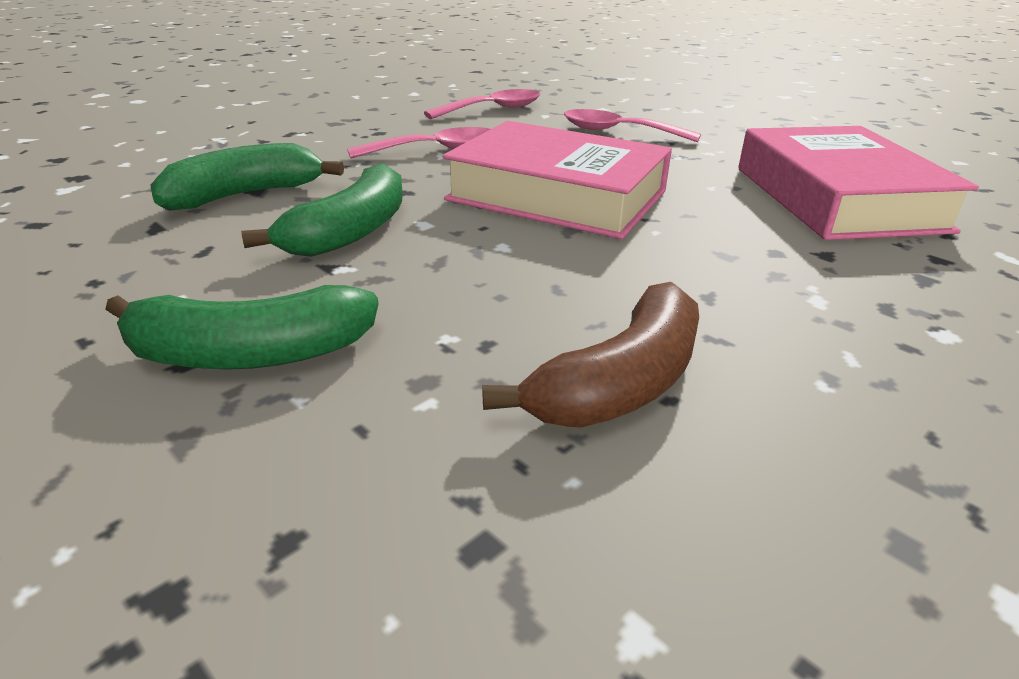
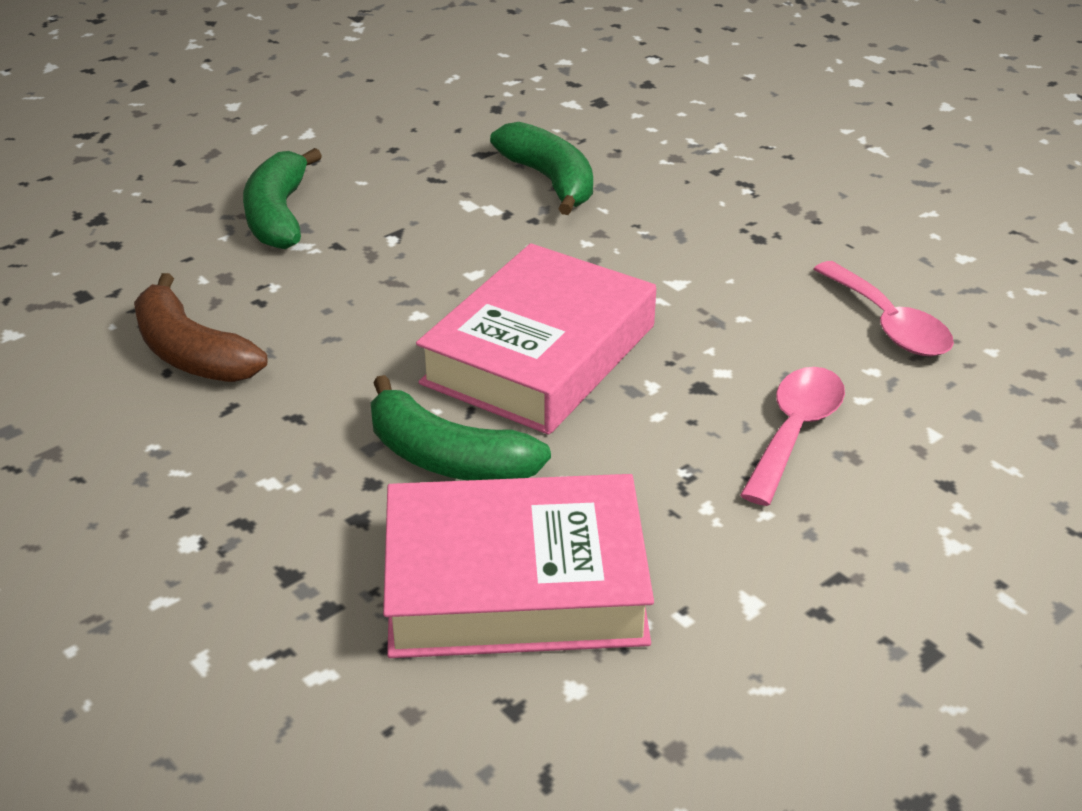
camera: 95 degrees right, 5 degrees up
(351, 231) = (461, 238): green banana -> green banana (447, 458)
(436, 150) = (689, 278): pink spoon -> none

